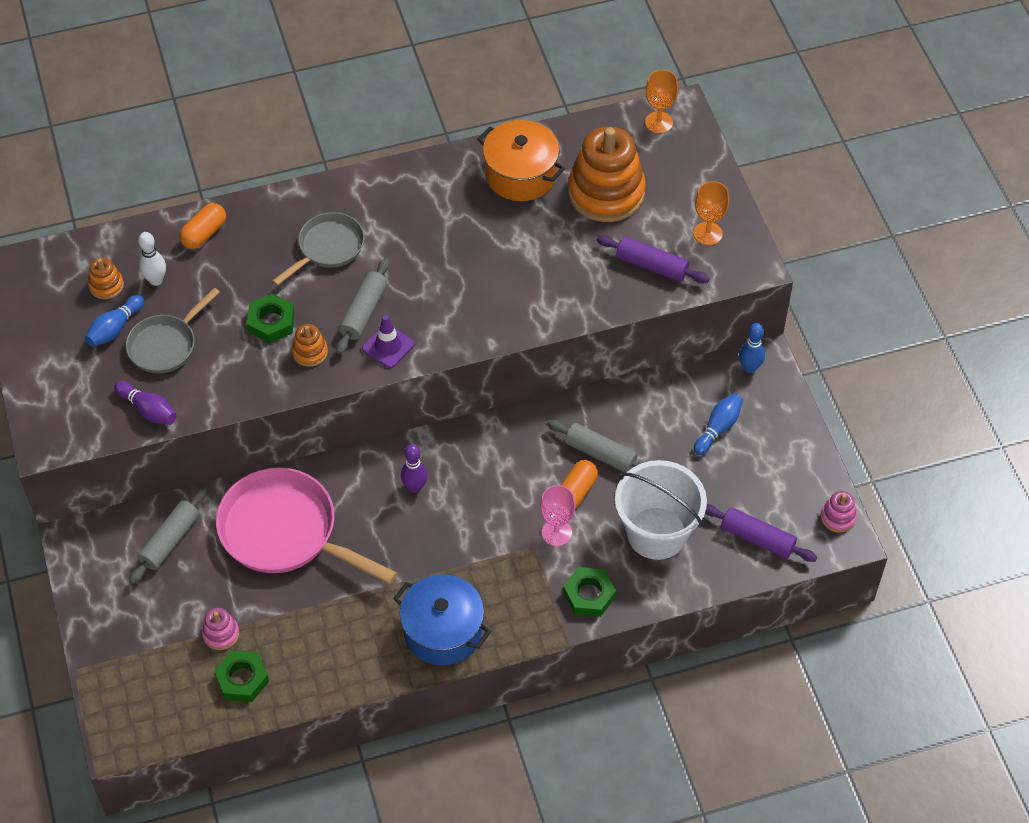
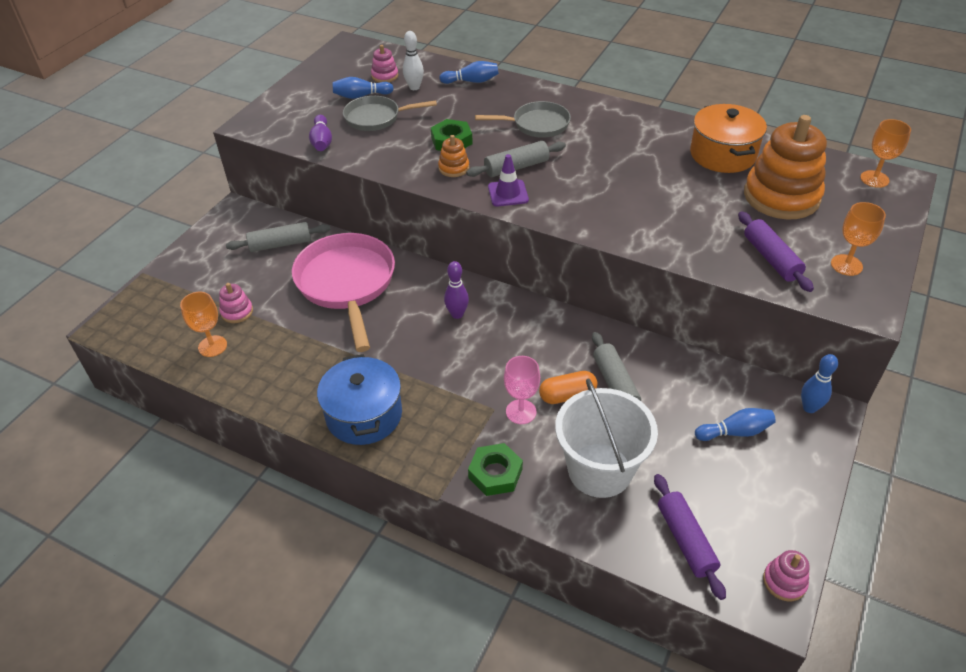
camera: 45 degrees right, 10 degrees down
(106, 285) = (385, 76): orange stacking toy -> pink stacking toy
(204, 233) = (471, 81): orange capsule -> blue bowling pin
(242, 679) = (212, 346): green nut -> orange goblet

